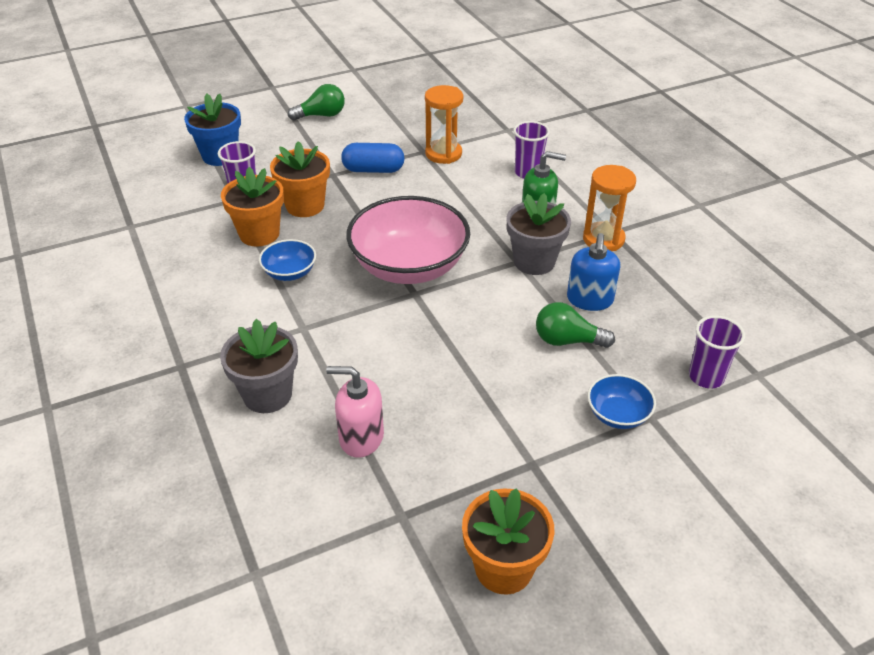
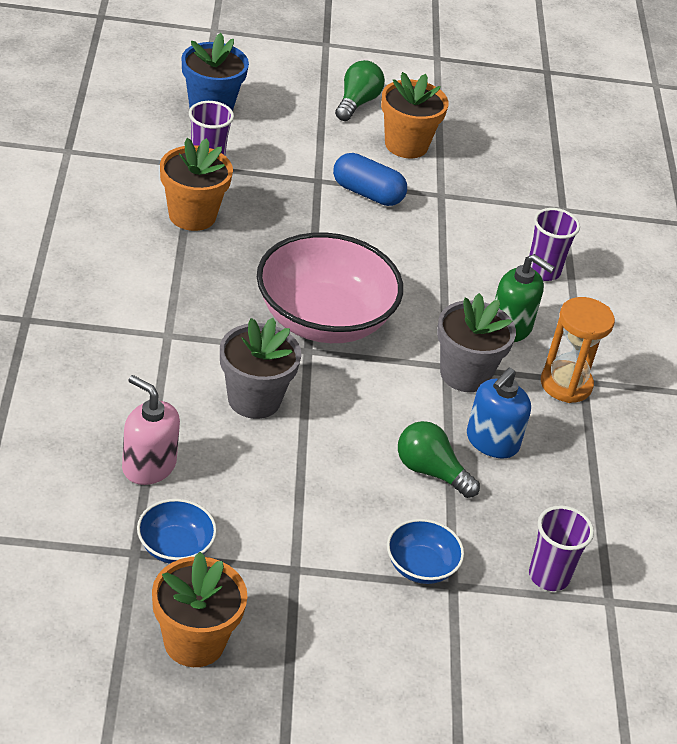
camera: 20 degrees right, 0 degrees up
(267, 395) = (89, 384): grey flower pot -> grey flower pot (254, 399)
(290, 272) = (194, 271): blue bowl -> blue bowl (175, 547)
(305, 206) = (262, 204): orange flower pot -> orange flower pot (406, 145)
(321, 115) = (357, 103): green light bulb -> green light bulb turned 75 degrees counterclockwise
(443, 154) = (462, 207): orange hourglass -> none

